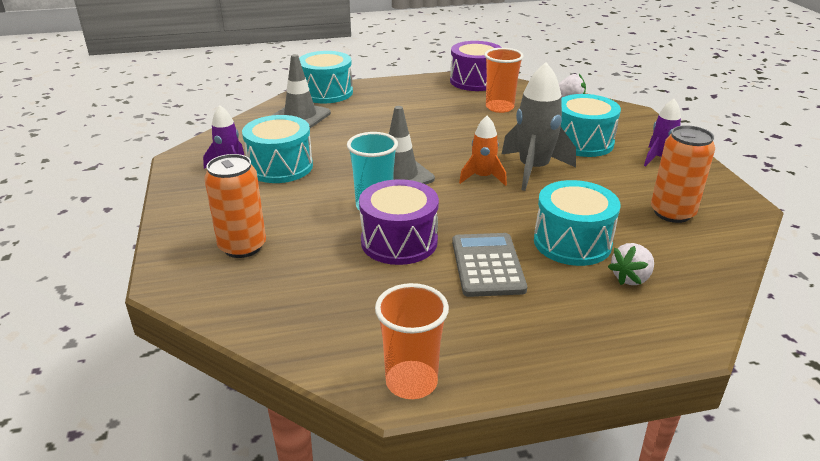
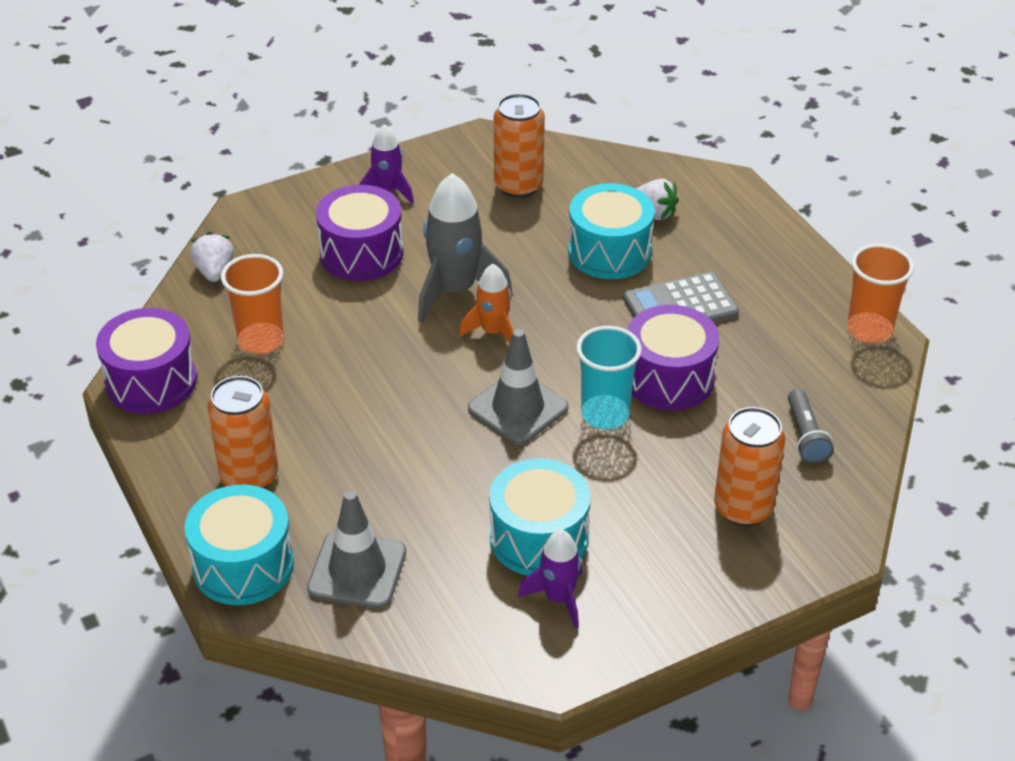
camera: 105 degrees left, 10 degrees up
(293, 297) = (805, 436): none -> grey flashlight
(388, 98) = (249, 476): none -> orange can
(582, 142) = (361, 253): turquoise drum -> purple drum

